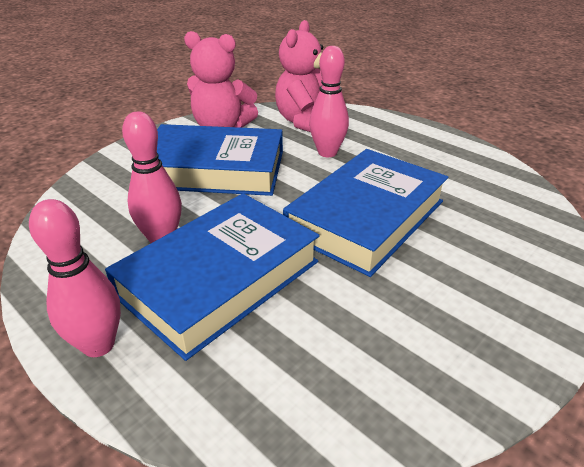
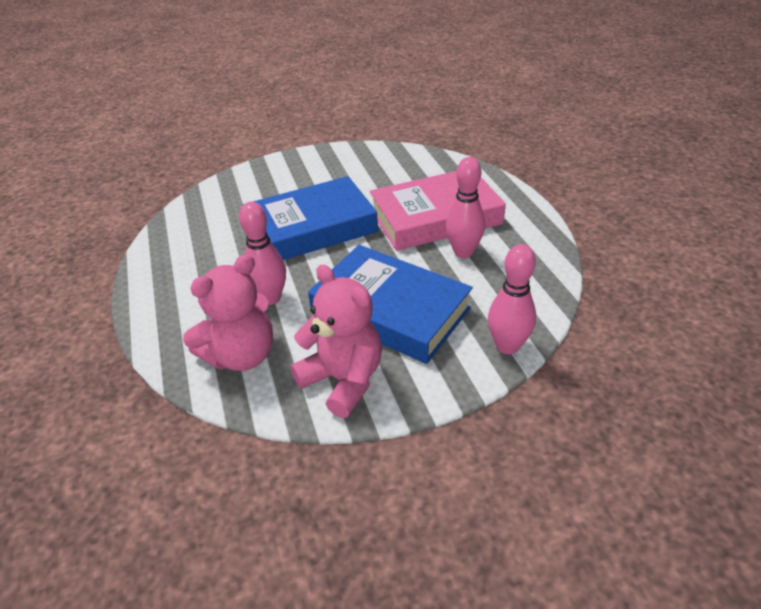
camera: 150 degrees left, 5 degrees up
(98, 345) = (513, 203): pink bowling pin -> pink bowling pin (507, 346)
(220, 278) = (435, 217): blue book -> pink book

